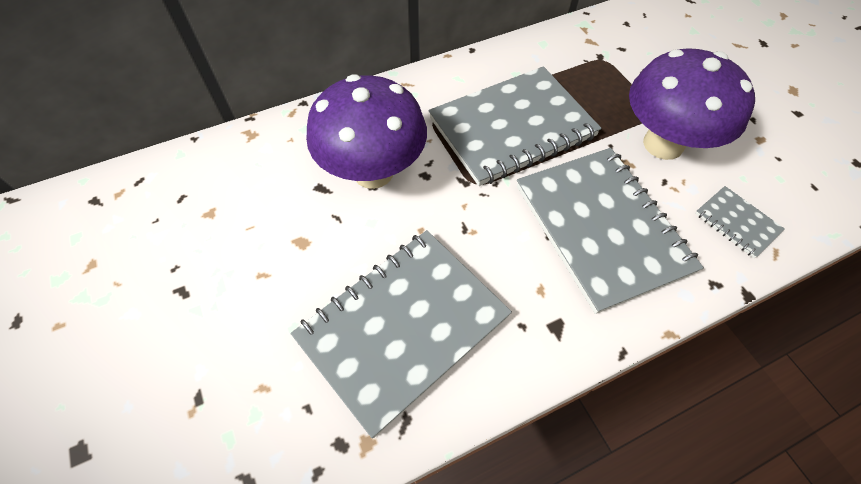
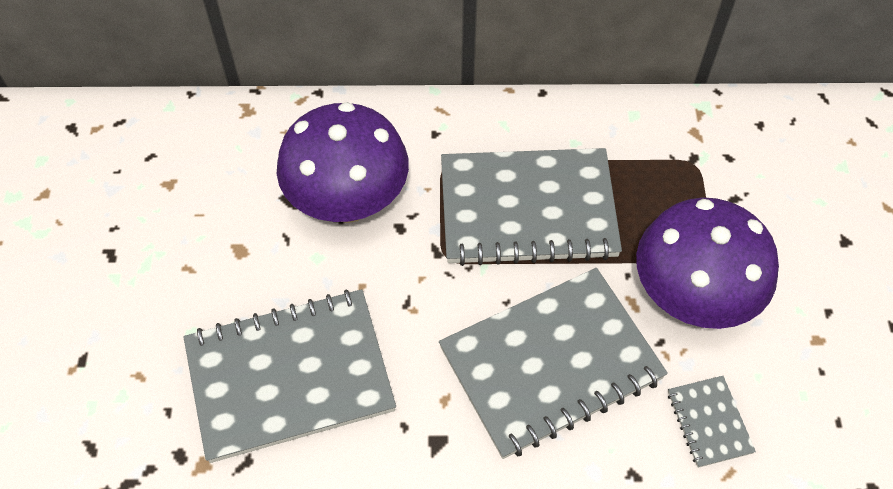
camera: 25 degrees right, 0 degrees up
(601, 228) = (550, 363): grey notebook -> grey notebook turned 60 degrees clockwise

